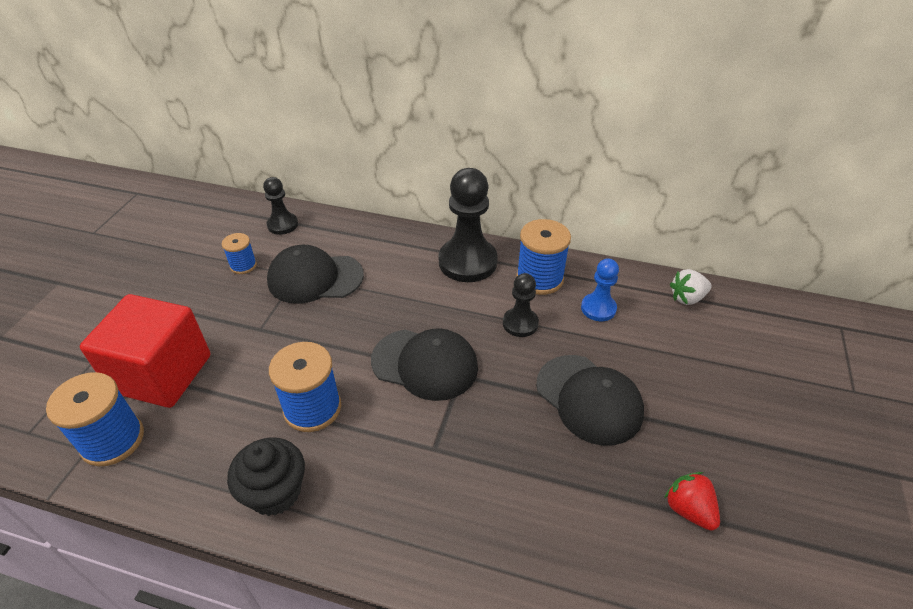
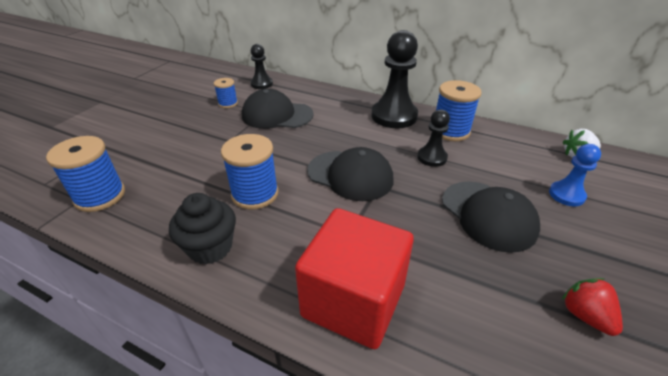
camera: 10 degrees right, 5 degrees down
(162, 373) = (150, 159): red cube -> red cube (353, 300)
(598, 308) = (498, 154): blue pawn -> blue pawn (566, 195)

